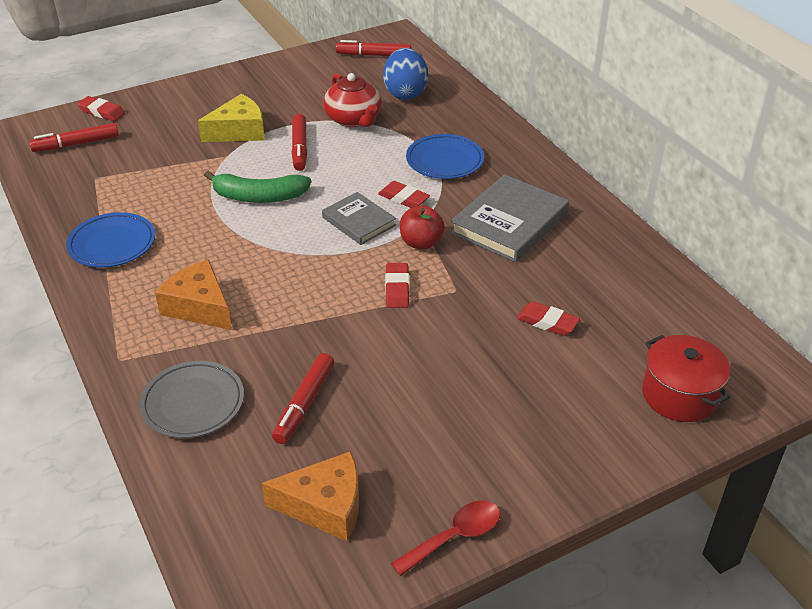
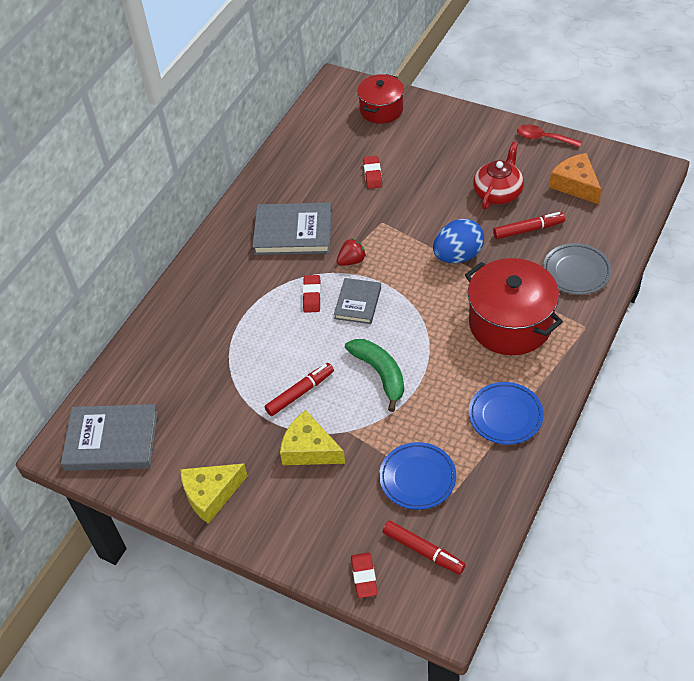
camera: 120 degrees left, 10 degrees up
(199, 307) = (510, 324): orange cheese -> red pot
(265, 78) = (211, 495): none -> yellow cheese
(354, 119) = (232, 386): red teapot -> red teapot (498, 192)
(374, 55) = (112, 440): red marker -> grey book
(397, 289) = (405, 247): red eraser -> none
(405, 93) = (165, 378): blue egg -> blue egg (458, 256)
(421, 243) = (351, 261): red apple -> red strawberry
(444, 161) = (247, 300): blue plate -> blue plate (417, 478)

